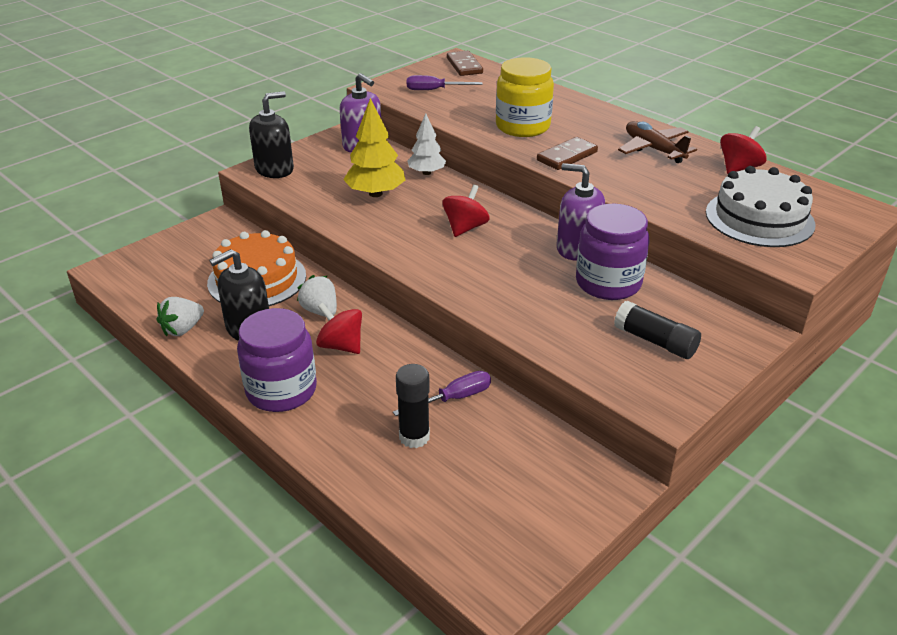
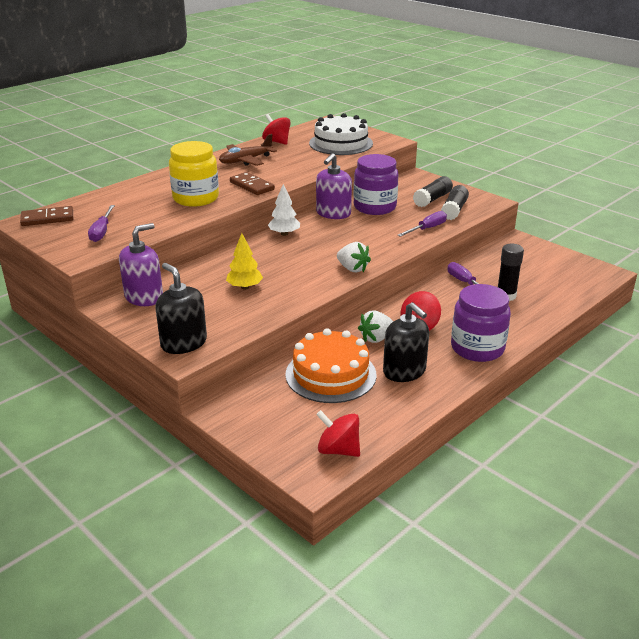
camera: 90 degrees left, 5 degrees down
(182, 329) = (411, 407): white strawberry -> white strawberry (352, 269)
(375, 193) = (245, 287): yellow tree -> yellow tree, size x0.66
(426, 173) = (210, 265): white tree -> white tree (284, 234)
(465, 228) = (305, 250): red spinning top -> red spinning top (338, 450)
(539, 327) = (427, 229): none -> purple screwdriver
(615, 361) = (454, 210): none -> black glue stick

